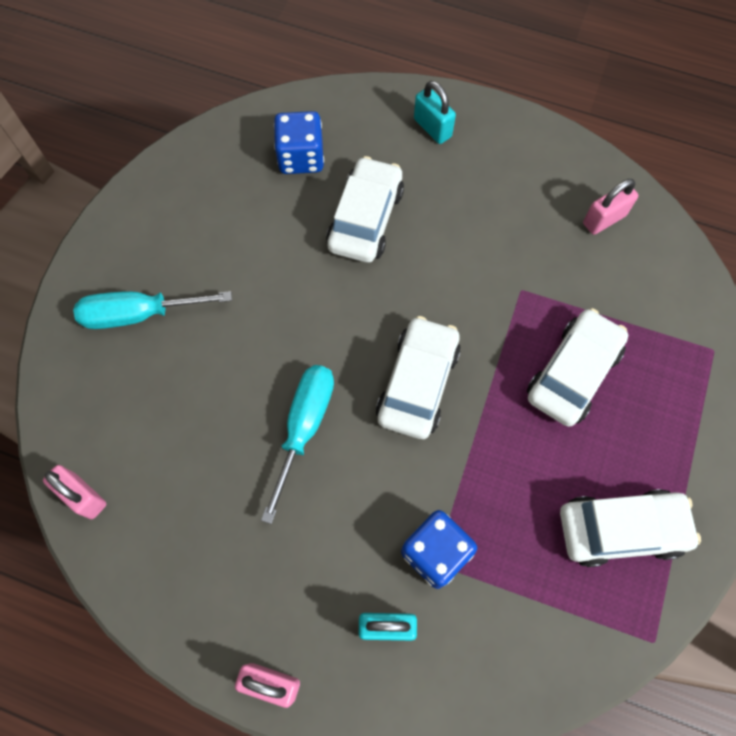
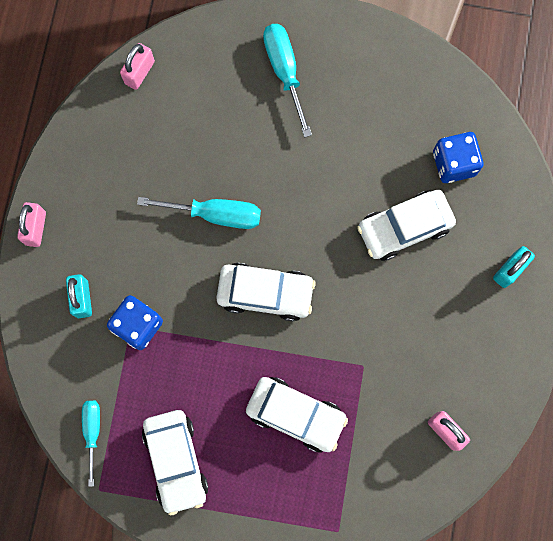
camera: 80 degrees right, 10 degrees up
(365, 219) = (404, 228): white car -> white car turned 150 degrees clockwise
(574, 639) = (92, 431): none -> turquoise screwdriver

